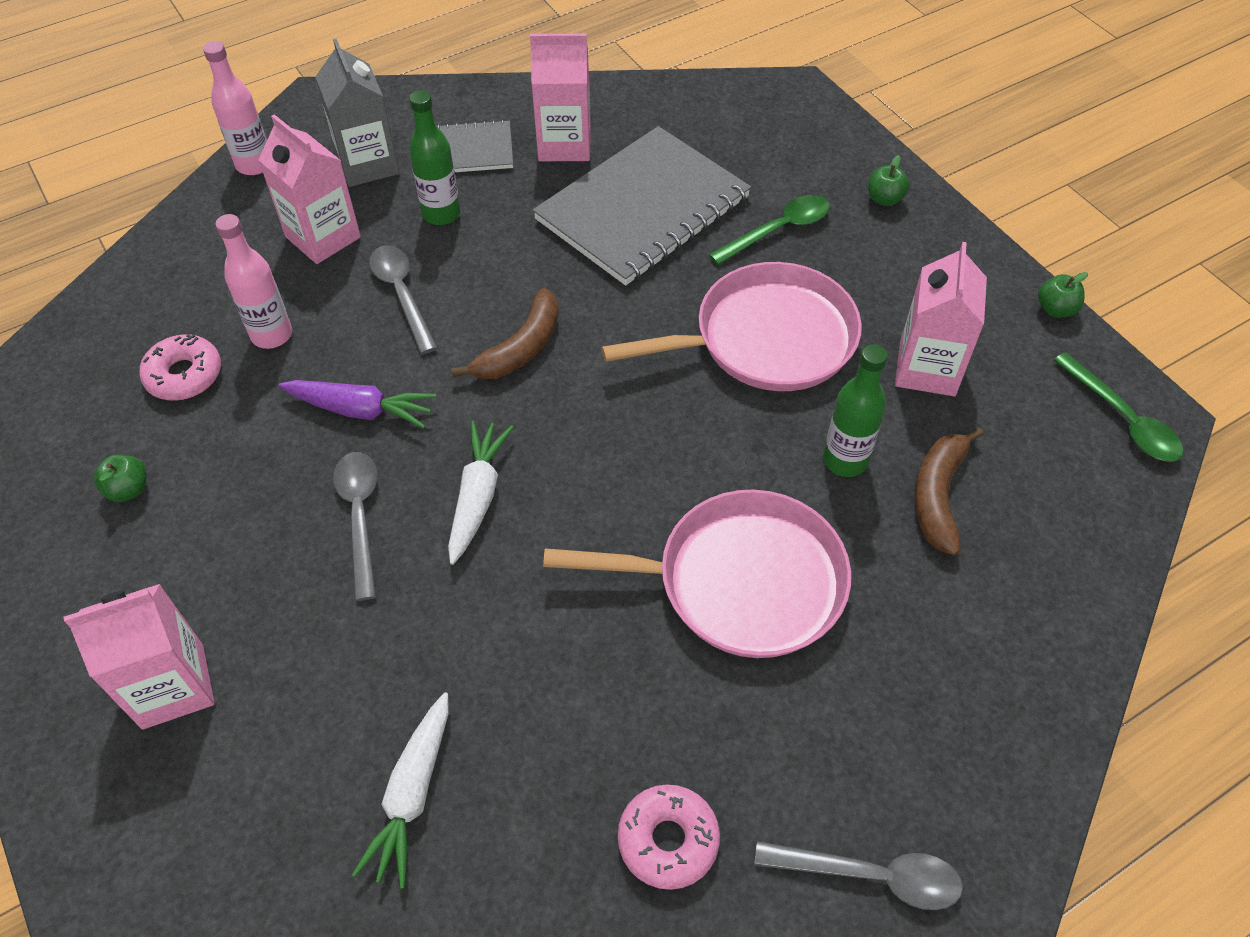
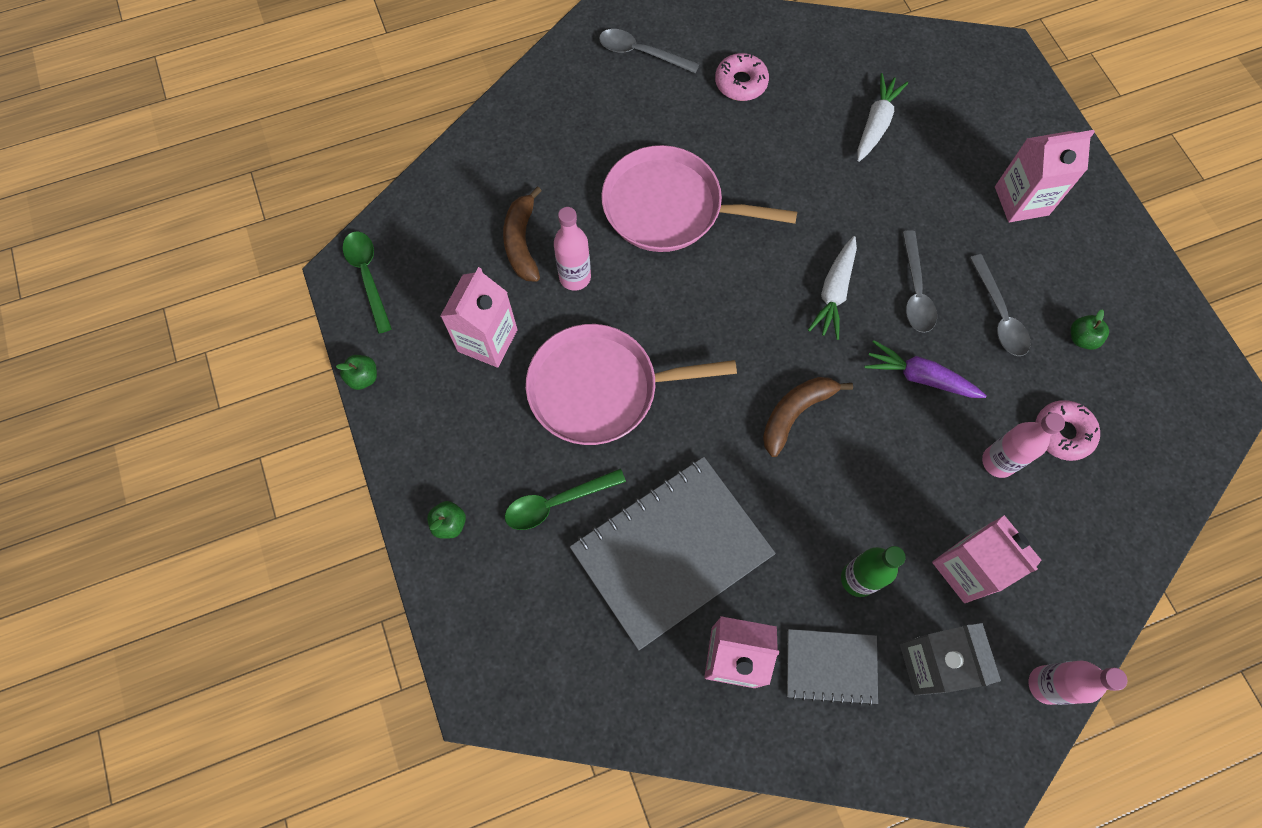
camera: 170 degrees left, 15 degrees up
(402, 294) = (892, 486): grey spoon -> grey spoon (999, 315)
(845, 460) = (575, 277): green bottle -> pink bottle
(938, 495) = (522, 242): brown banana -> brown banana turned 150 degrees clockwise

